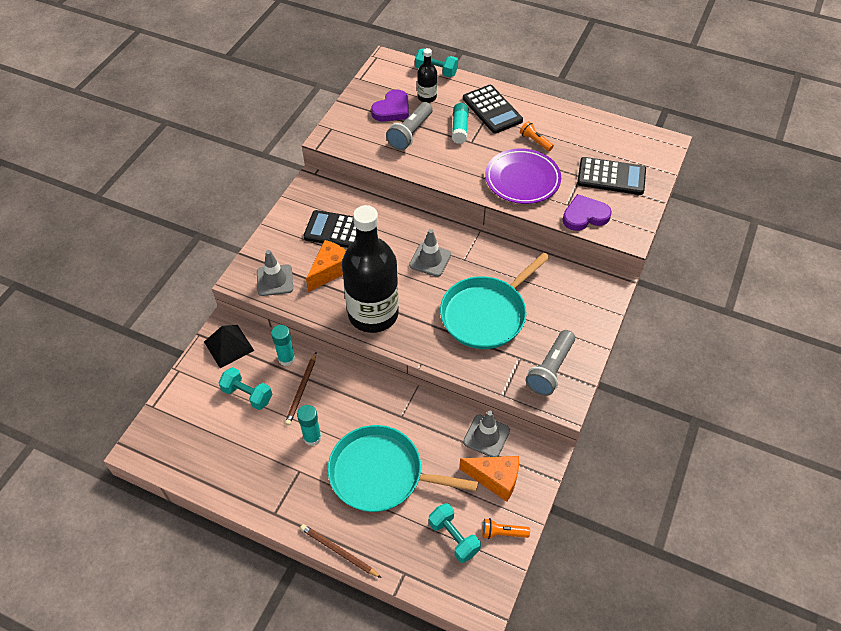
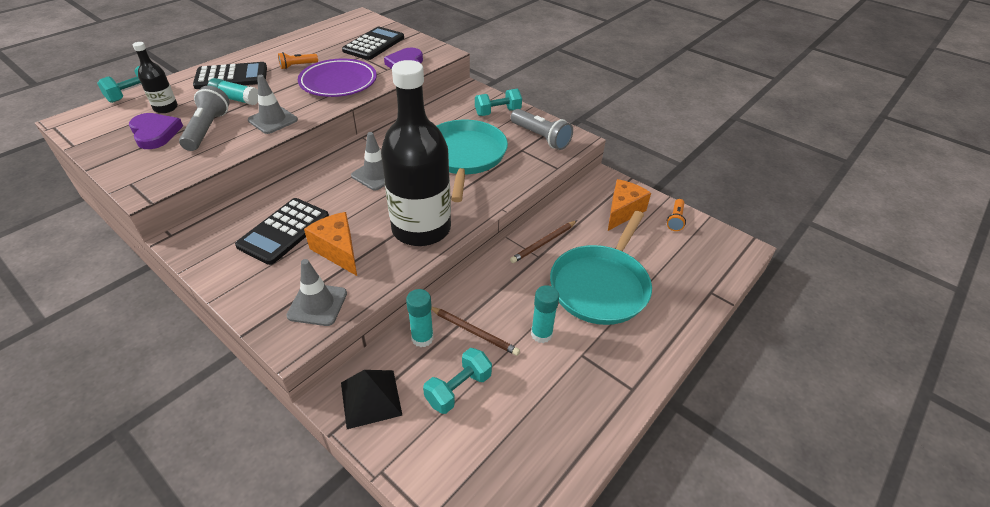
camera: 75 degrees left, 10 degrees down
(338, 551) = (685, 338): brown pencil -> brown pencil (543, 243)
(410, 133) = (207, 129): grey flashlight -> grey flashlight turned 135 degrees counterclockwise
(453, 537) = (677, 250): turquoise dumbbell -> turquoise dumbbell (497, 112)
(486, 314) = (464, 156): turquoise pan -> turquoise pan turned 150 degrees counterclockwise
(486, 436) = (578, 206): grey traffic cone -> grey traffic cone (273, 120)

